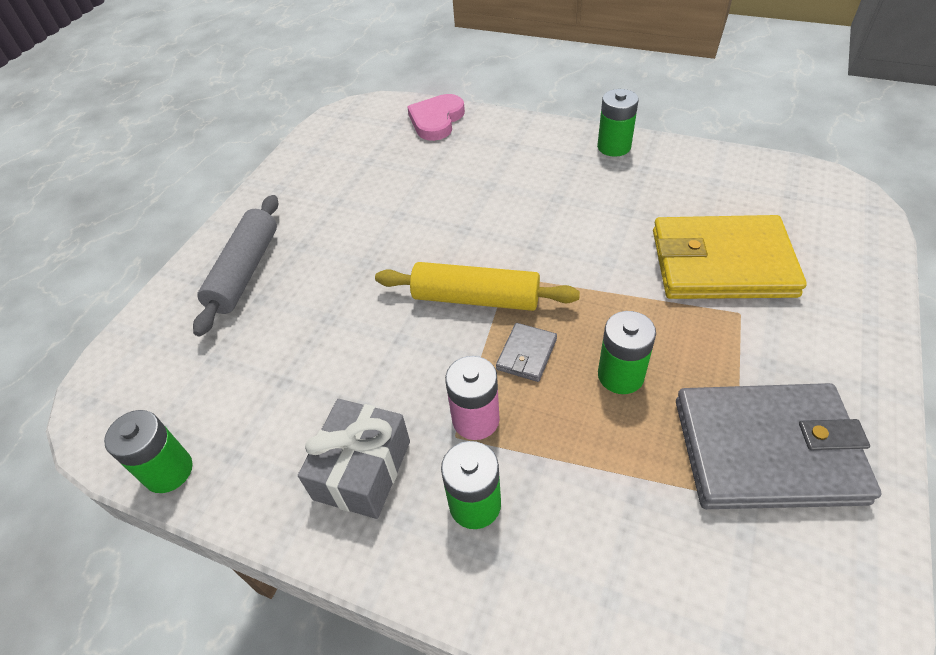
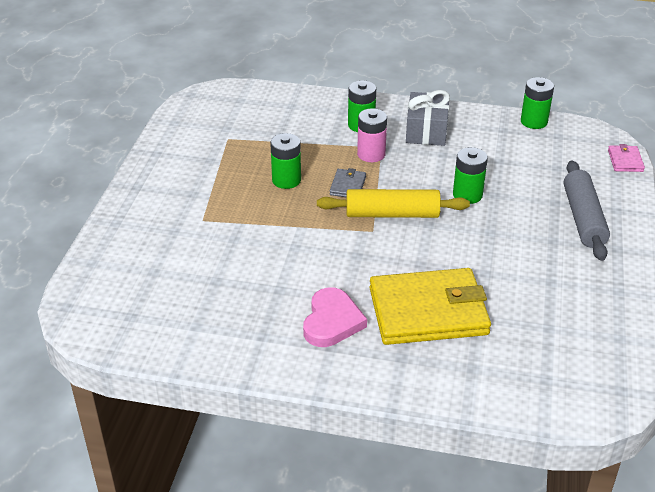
camera: 165 degrees right, 10 degrees down
(110, 361) = (625, 161): none -> pink wallet
(436, 120) = (502, 388): pink heart -> pink heart (332, 321)
(614, 147) = (292, 361): green battery -> green battery (467, 195)
(721, 263) = (208, 252): yellow wallet -> yellow wallet (428, 311)
(767, 450) = (206, 156): grey wallet -> none

